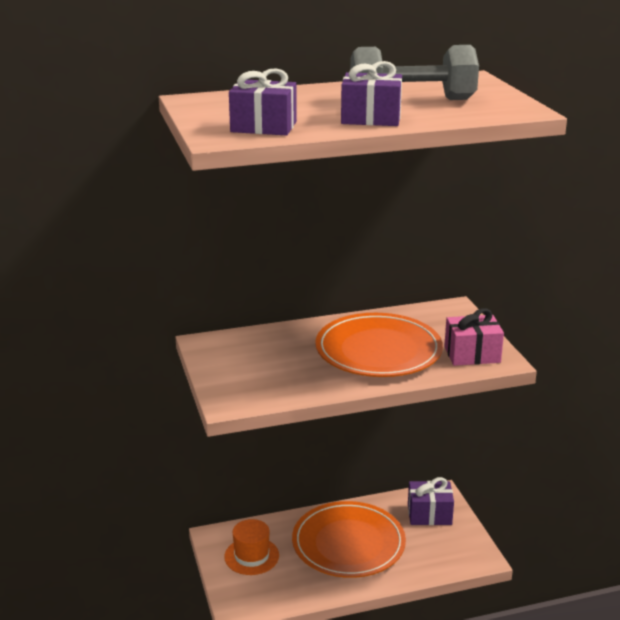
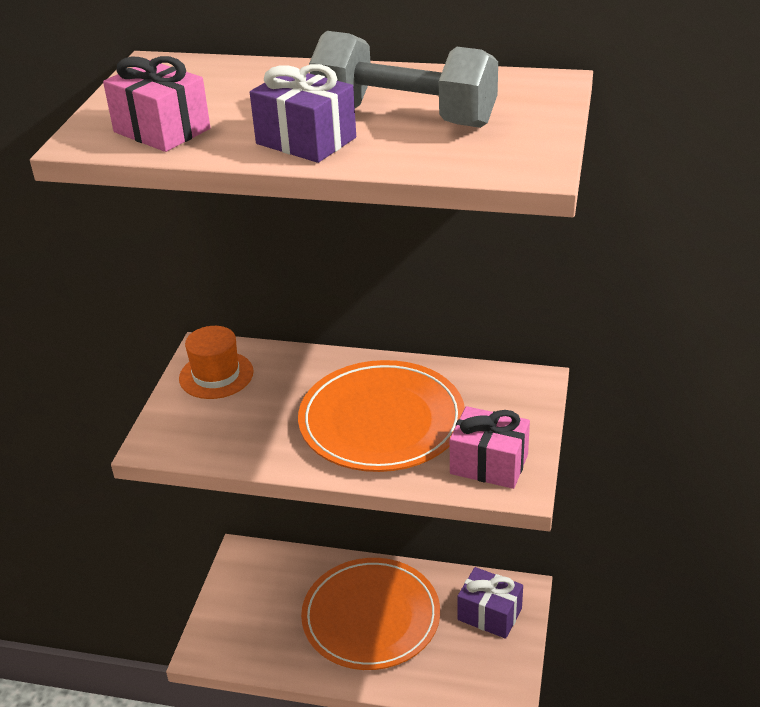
camera: 30 degrees right, 10 degrees up
(251, 556) = (260, 593): orange hat -> orange hat (216, 375)
(263, 127) = (162, 130): purple gift -> pink gift

